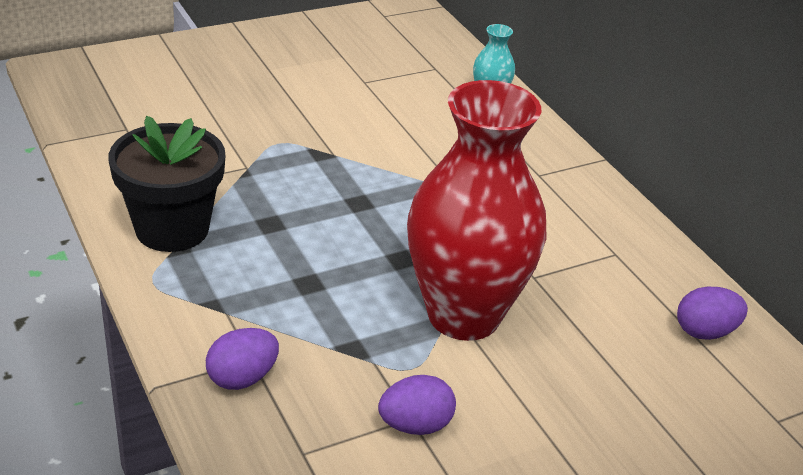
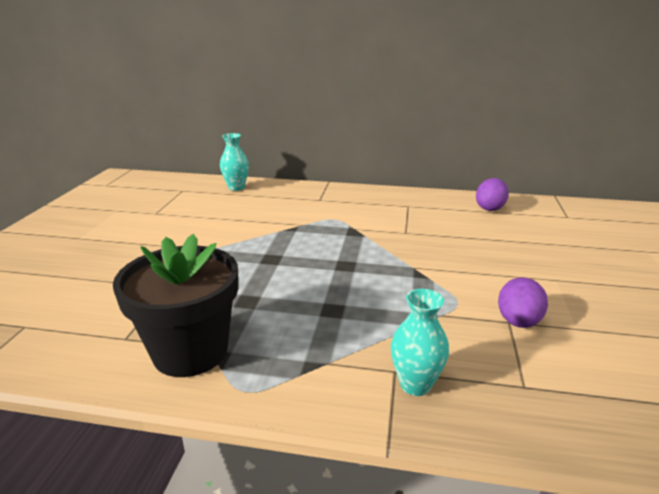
camera: 50 degrees left, 10 degrees down
(242, 378) = (415, 384): purple egg -> turquoise vase
(464, 315) = (421, 265): red vase -> none

